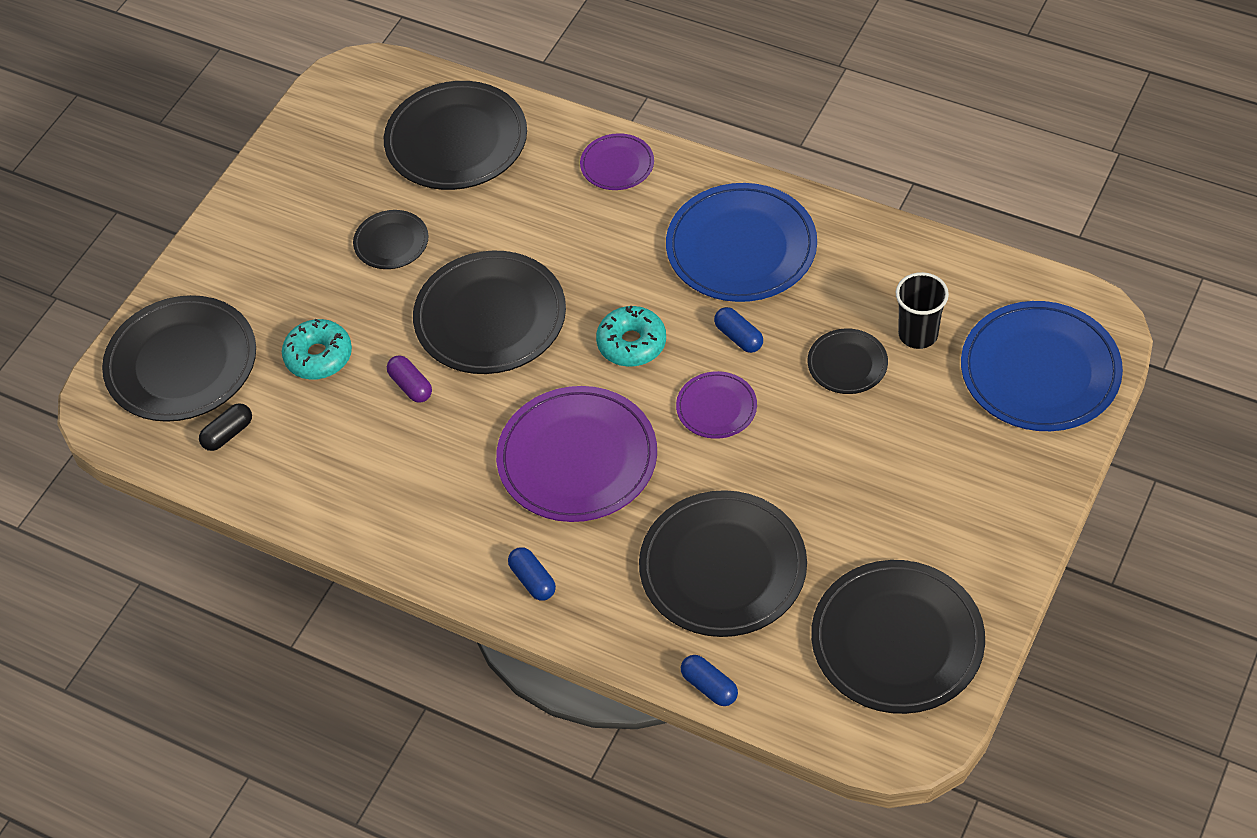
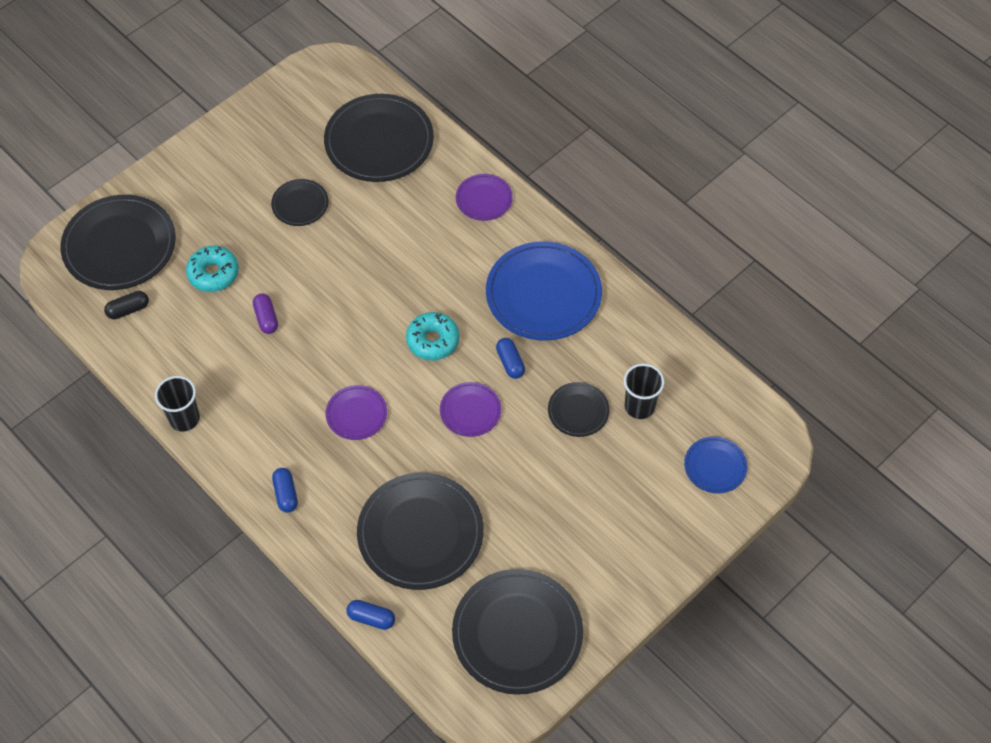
camera: 15 degrees right, 5 degrees up
(361, 536) = (184, 418): none -> black cup
(490, 317) = (343, 285): black plate -> none
(577, 458) = (356, 414): purple plate -> purple plate, size x0.51
(709, 686) = (371, 618): blue capsule -> blue capsule turned 45 degrees counterclockwise
(1040, 371) = (715, 466): blue plate -> blue plate, size x0.51

